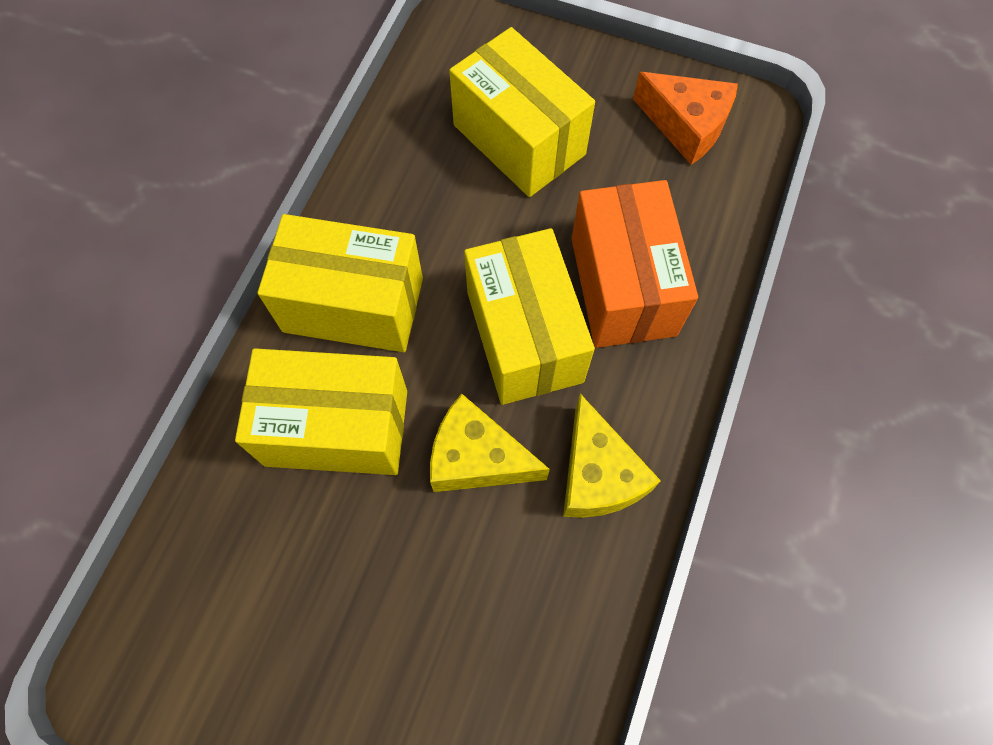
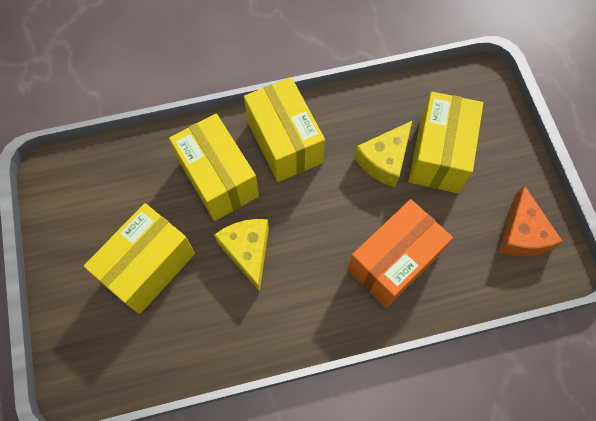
camera: 55 degrees right, 0 degrees up
(524, 336) = (327, 231): yellow box -> yellow box (149, 267)
(598, 474) = (279, 315): yellow cheese -> yellow cheese (384, 160)

